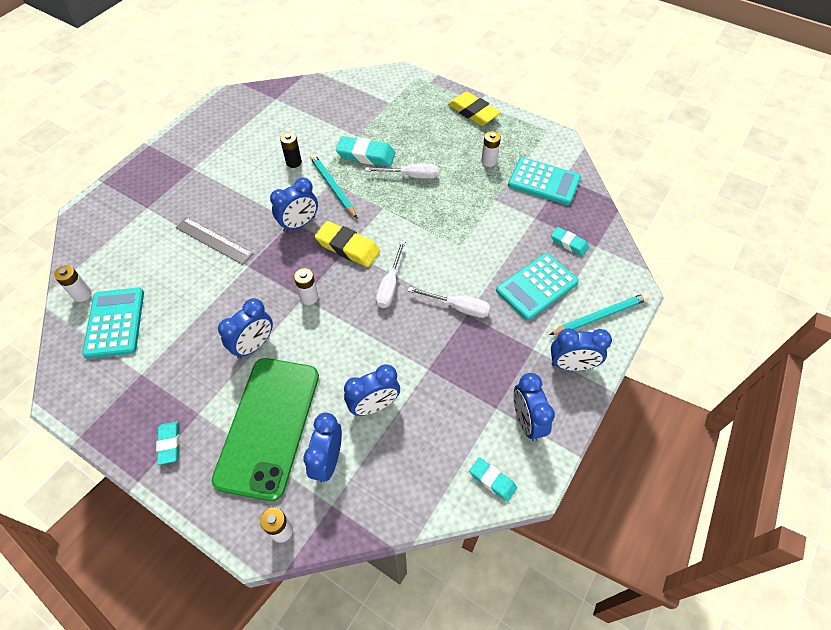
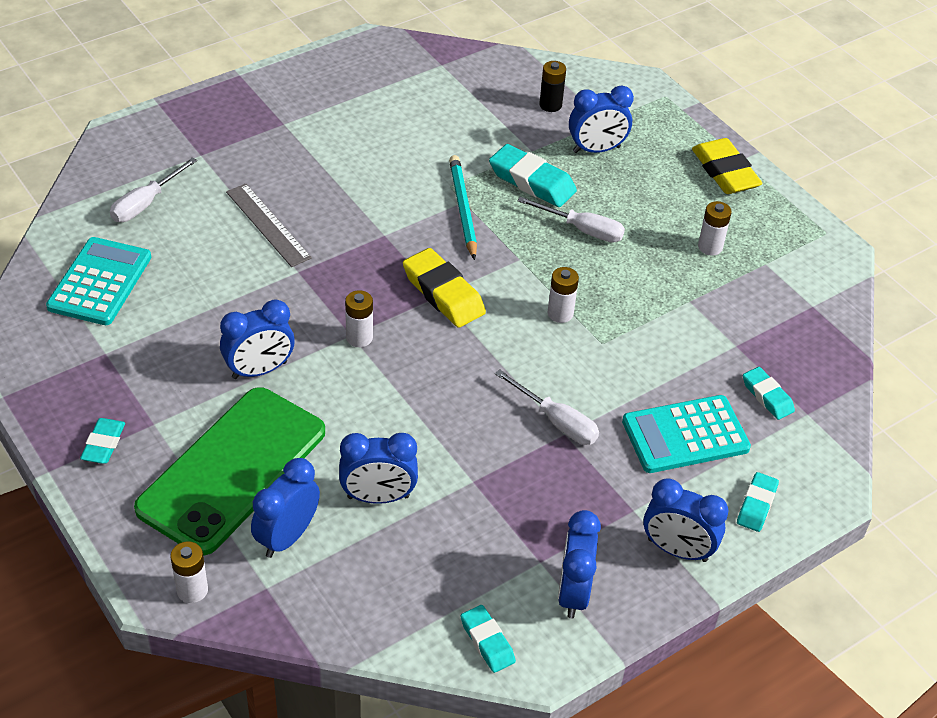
camera: 20 degrees right, 10 degrees down
(82, 294) = (75, 234): white battery -> white battery (560, 313)
(293, 162) = (424, 159): black battery -> black battery (550, 105)
(299, 224) = (392, 242): blue clock -> blue clock (596, 149)
(390, 285) = (476, 361): white screwdriver -> white screwdriver (146, 203)
(544, 182) = (778, 302): turquoise calculator -> none
(600, 316) = (756, 505): turquoise pencil -> turquoise eraser

